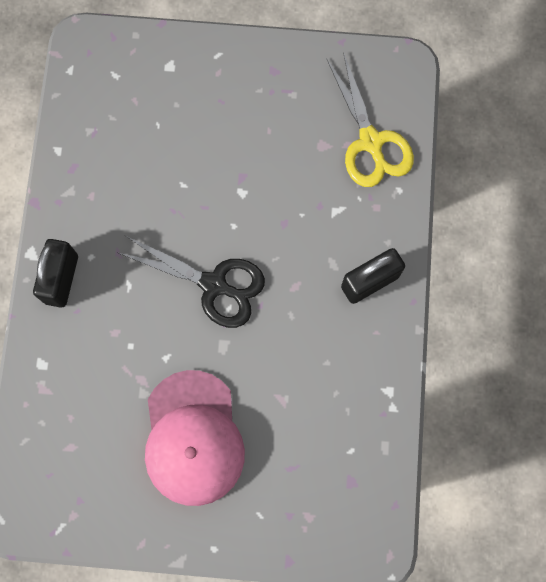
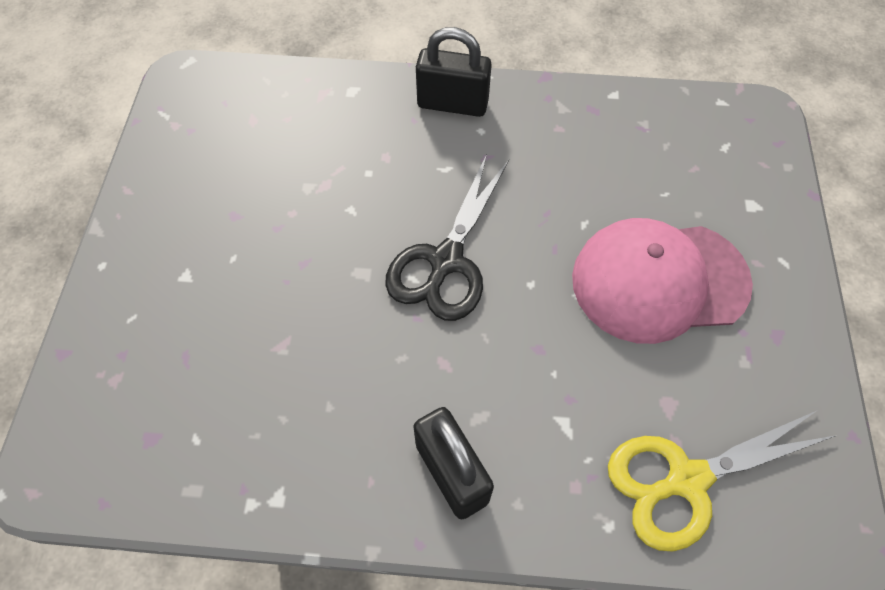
camera: 90 degrees right, 15 degrees down
(193, 438) = (244, 240): pink cap -> pink cap (659, 281)

